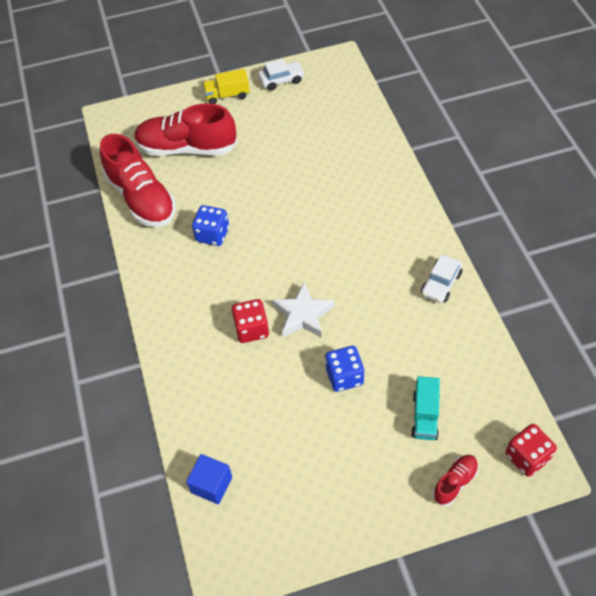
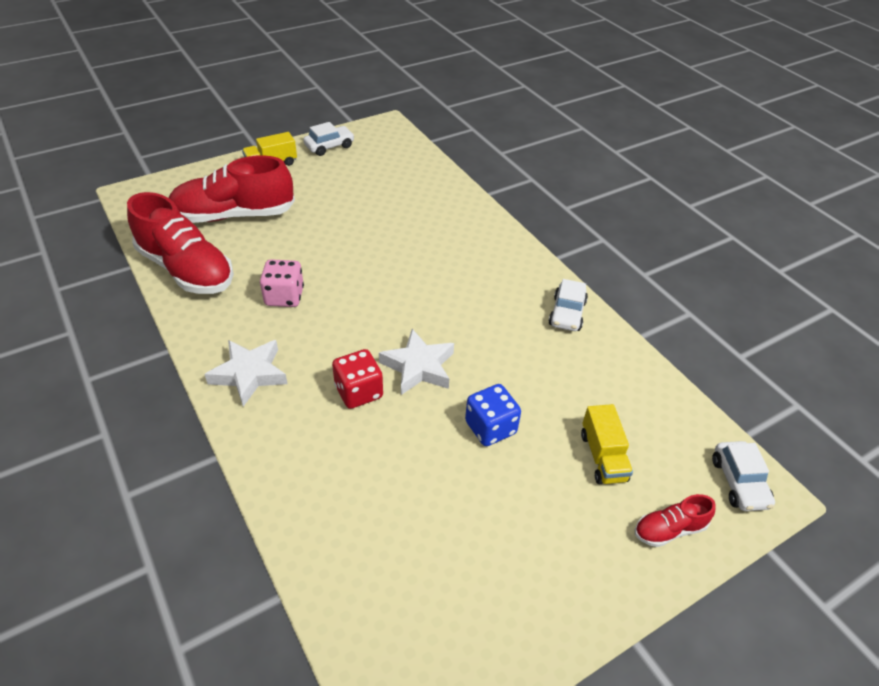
camera: 20 degrees left, 10 degrees down
(174, 301) = (249, 374): none -> white star
(211, 485) = (352, 597): blue cube -> none
(212, 234) = (284, 297): blue dice -> pink dice
(425, 416) = (603, 456): turquoise truck -> yellow truck
(455, 482) = (669, 529): red shoe -> red shoe turned 135 degrees counterclockwise
(527, 457) = (739, 482): red dice -> white car

